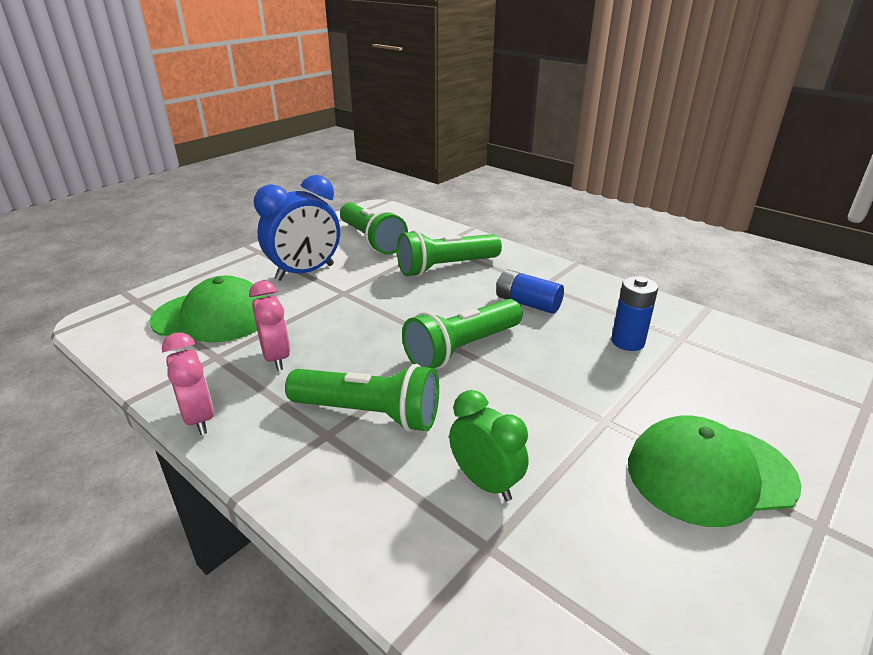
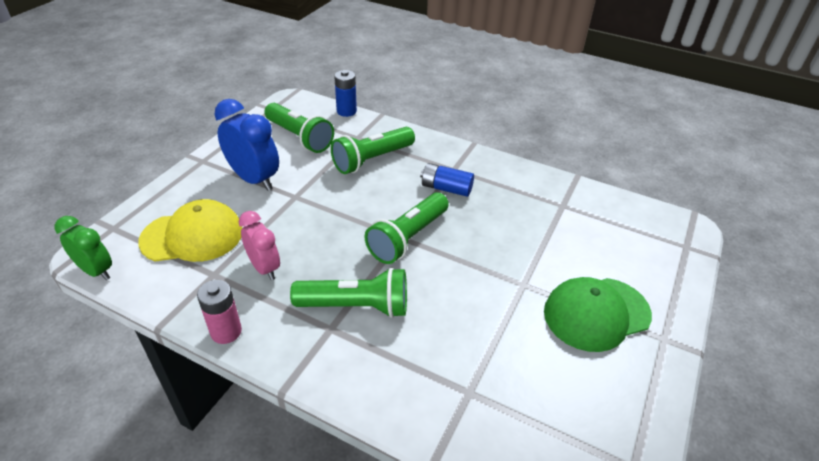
camera: 15 degrees left, 10 degrees up
(199, 418) = (226, 331): pink clock -> pink battery
(212, 317) = (192, 236): green cap -> yellow cap
(305, 272) = (254, 179): blue clock -> blue clock turned 90 degrees counterclockwise
(485, 482) = (455, 346): green clock -> green clock (96, 271)
(627, 342) = (526, 215): blue battery -> blue battery (346, 111)

